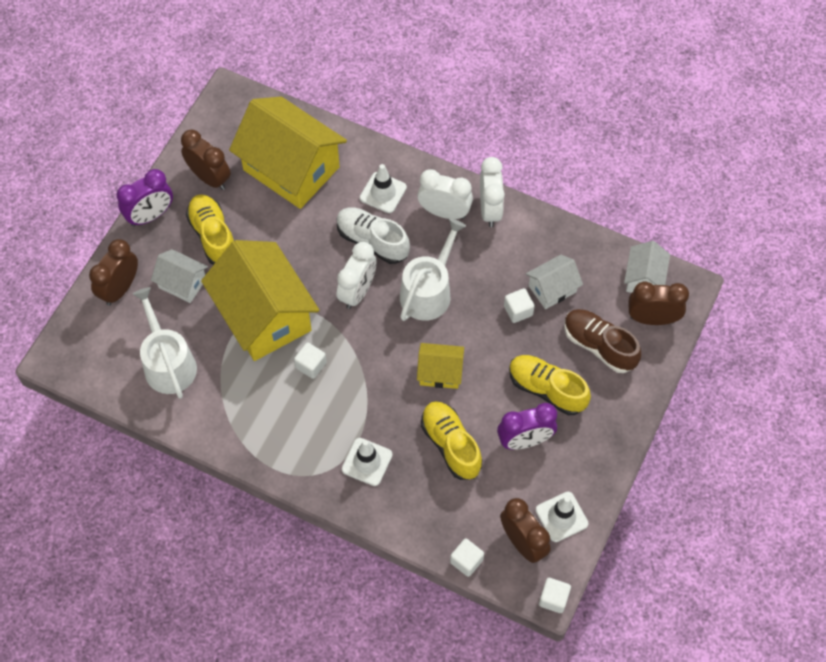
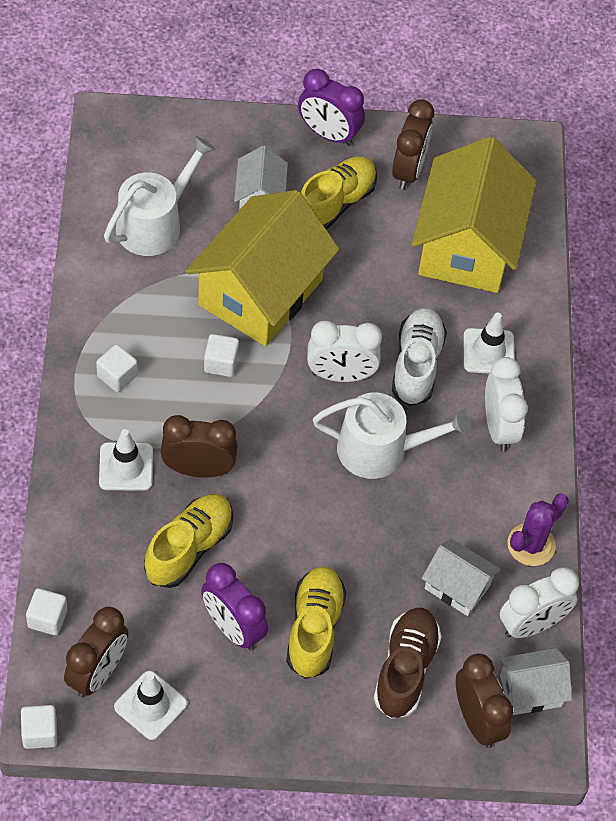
camera: 60 degrees right, 5 degrees down
(120, 288) = (222, 143): brown clock -> brown clock (198, 469)
(440, 372) = (278, 501): yellow house -> none
(490, 209) = (531, 476): white clock -> white clock (532, 625)
(518, 311) = (406, 558): white cube -> white cube (117, 376)
(540, 232) = (531, 545): none -> purple cactus

